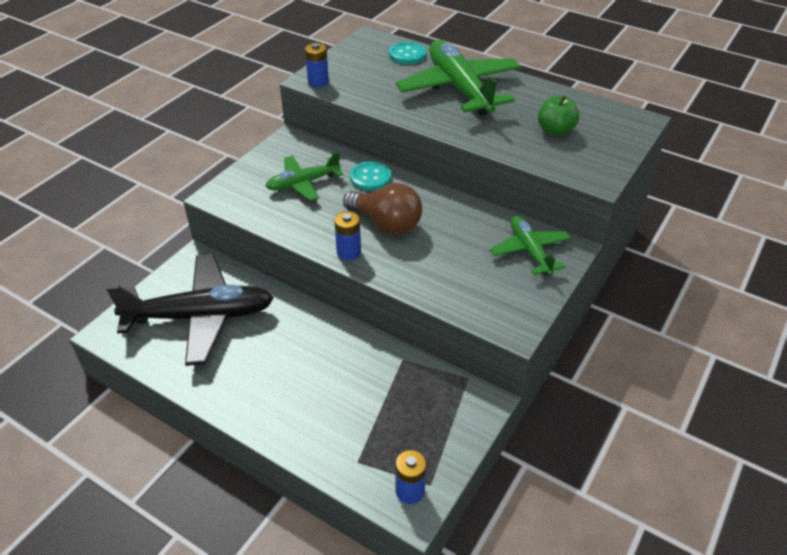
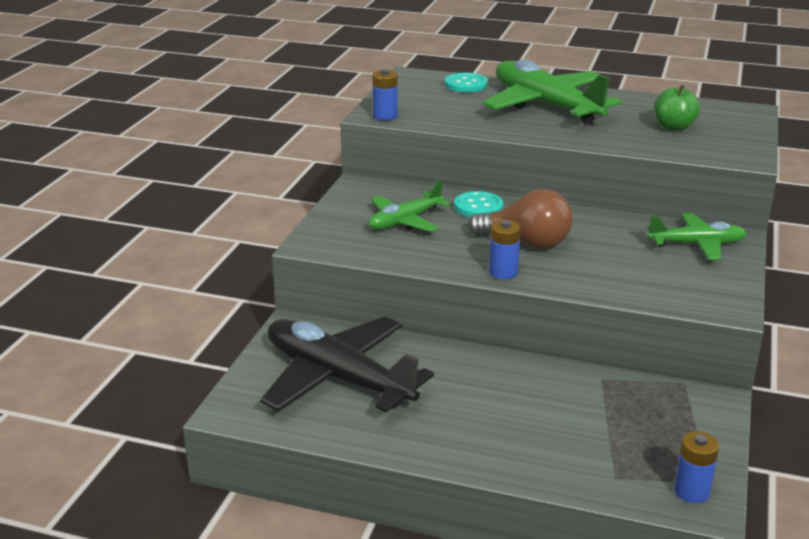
camera: 15 degrees left, 15 degrees down
(200, 316) = (337, 378): black plane -> black plane turned 120 degrees counterclockwise
(529, 251) = (697, 244): green plane -> green plane turned 120 degrees clockwise

